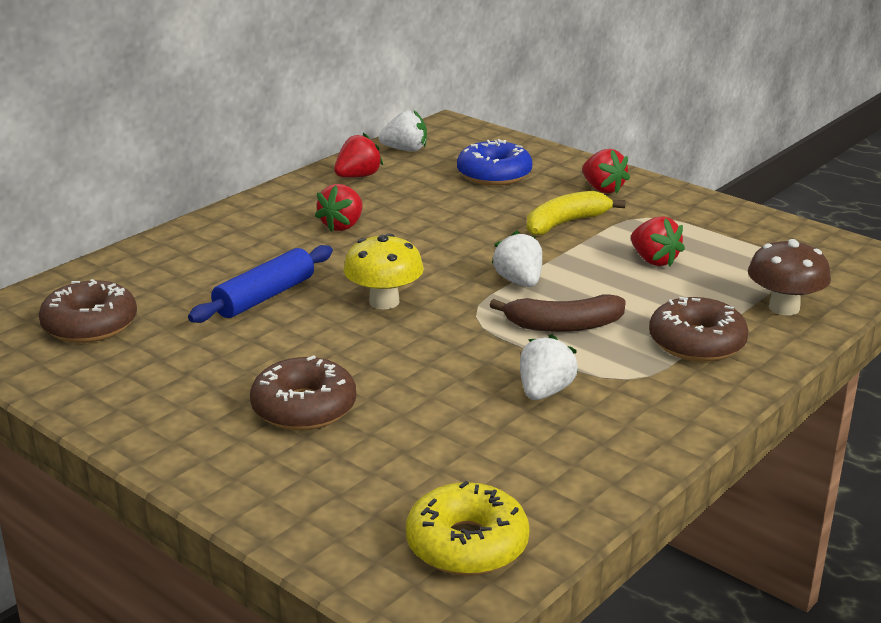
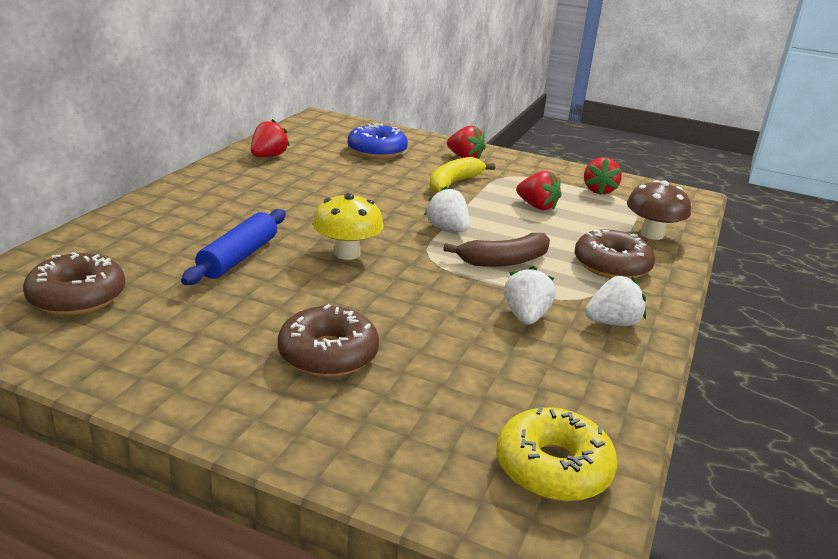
camera: 20 degrees left, 0 degrees up
(342, 226) = (276, 194): red strawberry -> red strawberry (599, 190)
(405, 150) = (296, 135): white strawberry -> white strawberry (612, 323)

